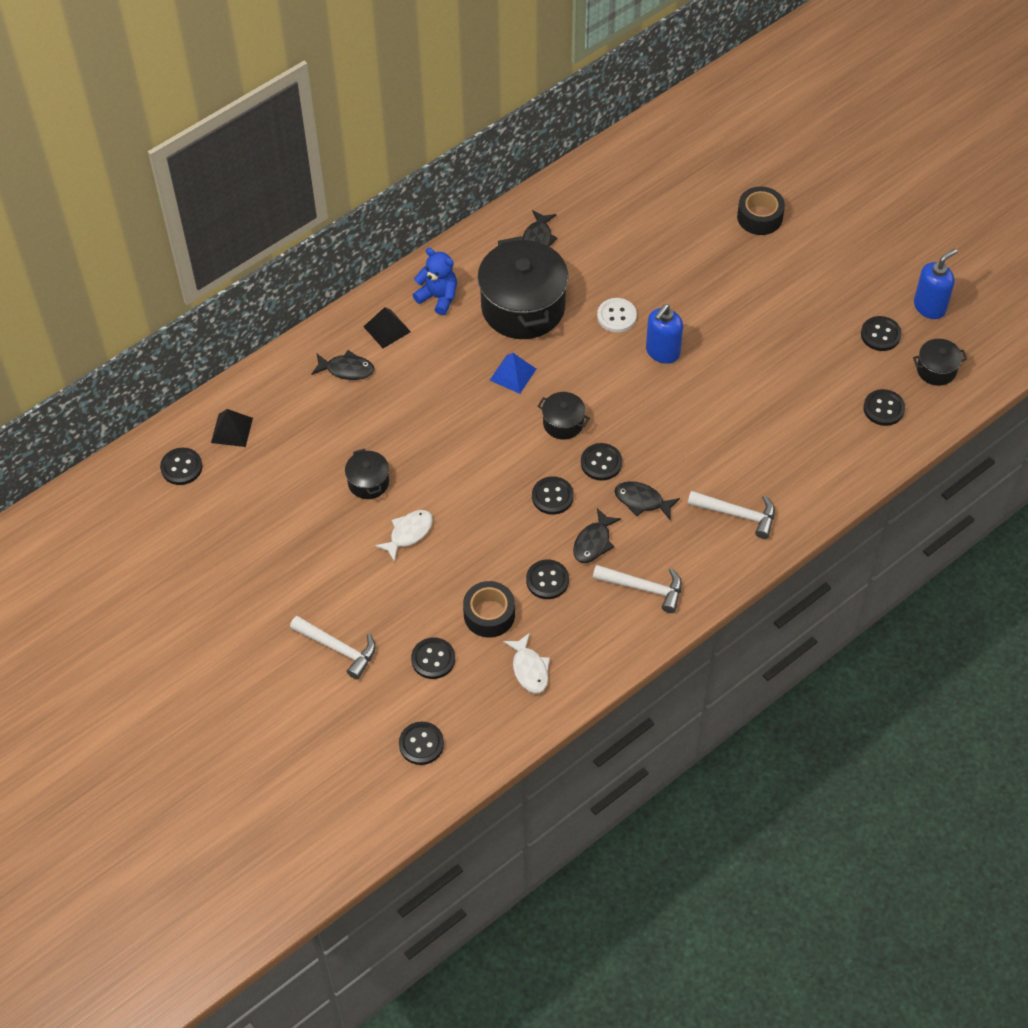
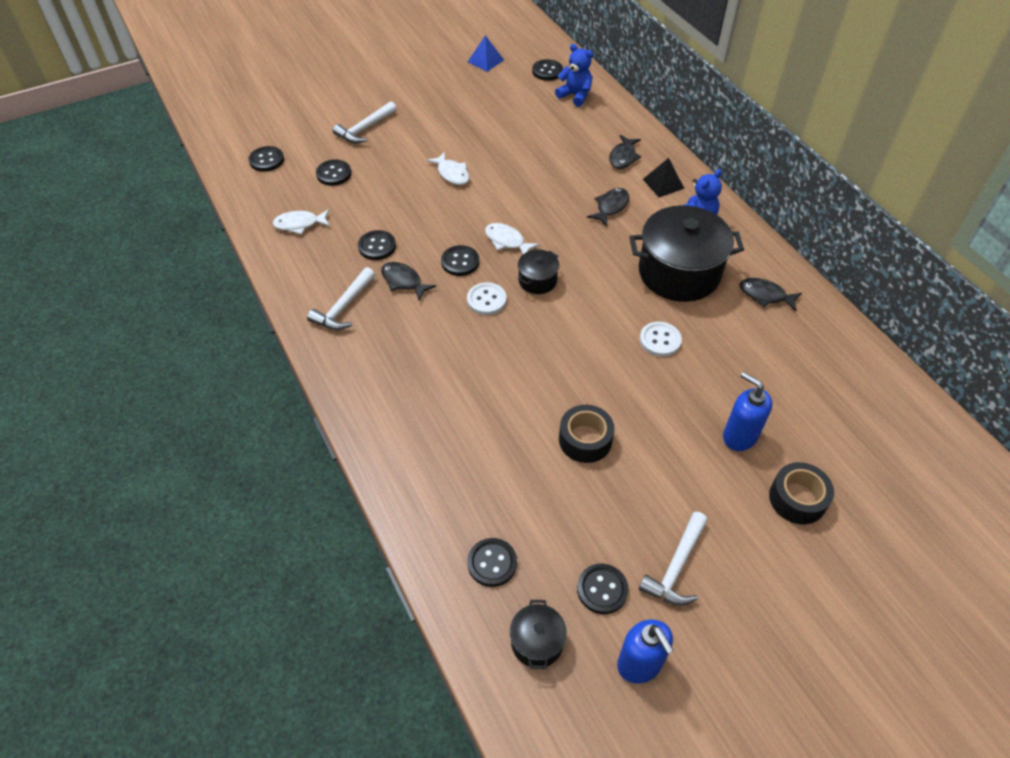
camera: 100 degrees right, 5 degrees down
(232, 430) = (575, 95): black pyramid -> blue teddy bear
(368, 482) = (507, 157): black pot -> none
(489, 614) = (359, 208): black tape -> black tape (585, 440)
(511, 459) = (507, 241): none -> white fish
(513, 374) = (600, 255): blue pyramid -> blue pyramid (485, 61)
(601, 463) = (486, 300): black button -> white button
(642, 501) = (436, 322): black fish -> black fish (610, 207)
(662, 352) = (608, 369): blue soap dispenser -> blue soap dispenser (739, 436)
(737, 514) = (396, 392): white hammer -> white hammer (676, 567)

